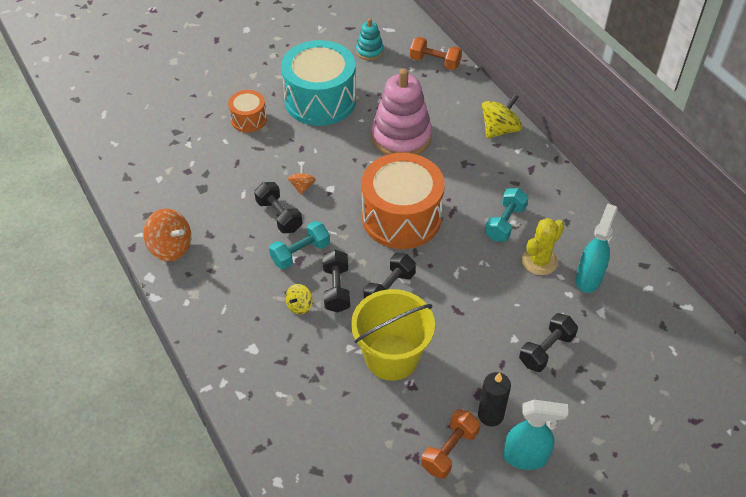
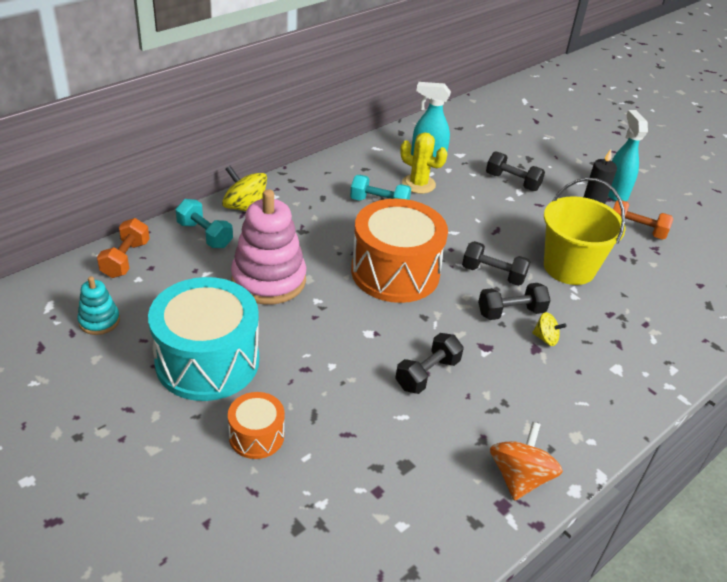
camera: 105 degrees left, 10 degrees down
(300, 253) = (476, 347): turquoise dumbbell -> turquoise dumbbell (204, 235)
(302, 186) = (373, 359): orange spinning top -> none

